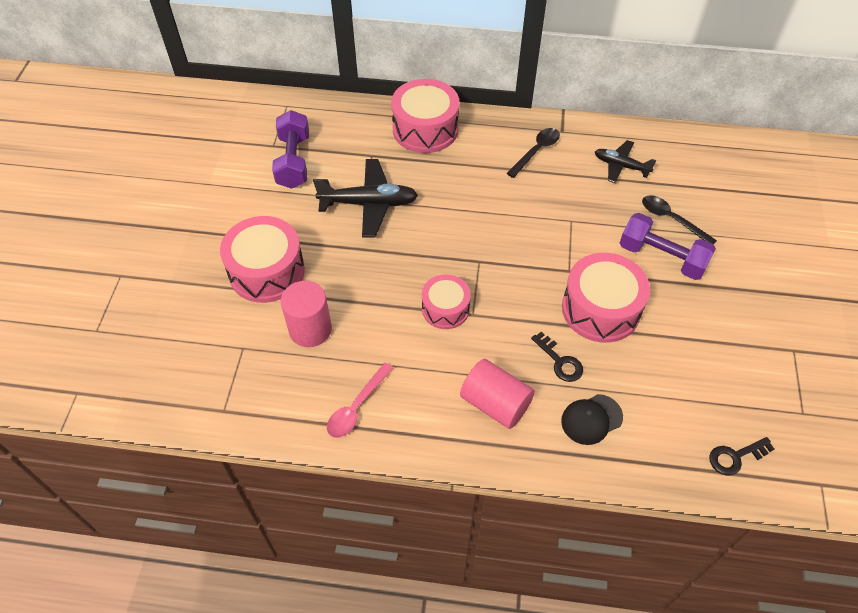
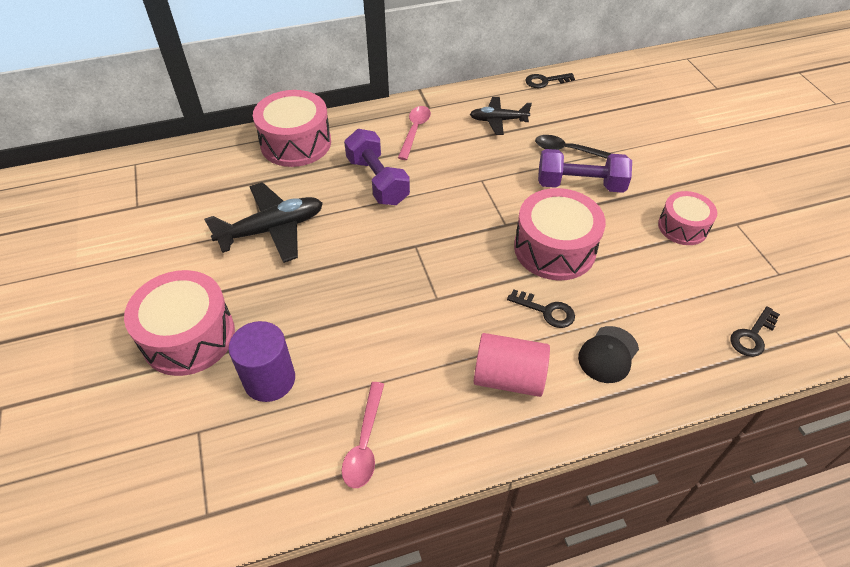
camera: 25 degrees left, 5 degrees down
(294, 161) = (168, 214): purple dumbbell -> purple dumbbell (377, 181)
(310, 329) = (269, 379): pink cylinder -> purple cylinder
(445, 309) = (406, 303): pink drum -> pink drum (682, 227)
(536, 151) = (415, 131): black spoon -> pink spoon
(692, 139) = (545, 81): none -> black key

